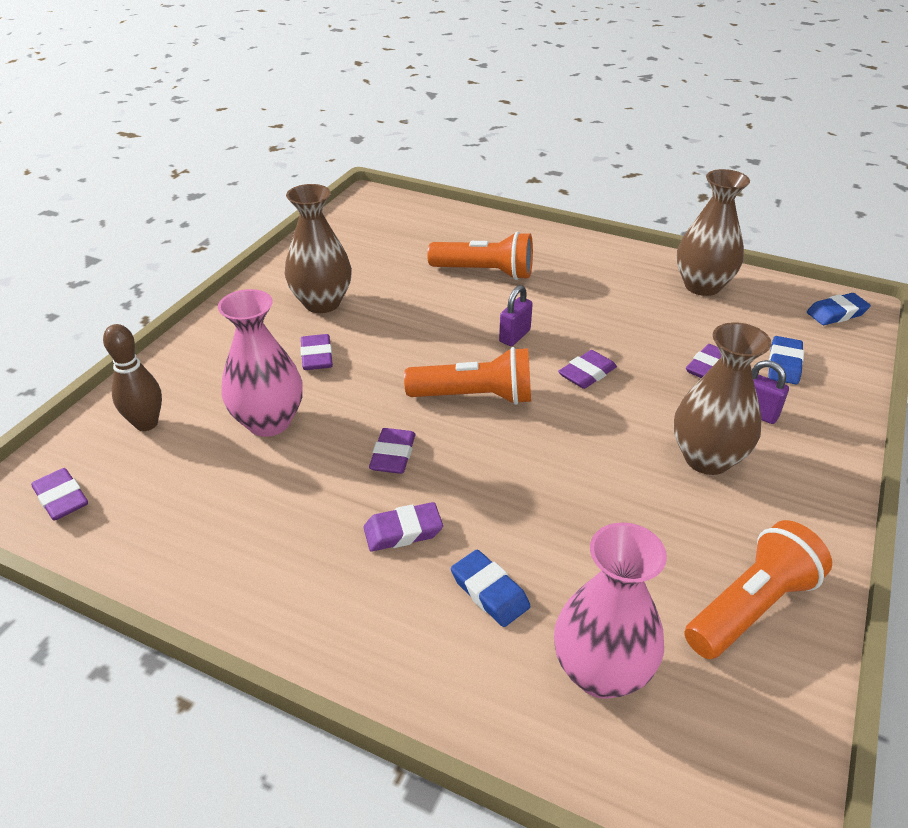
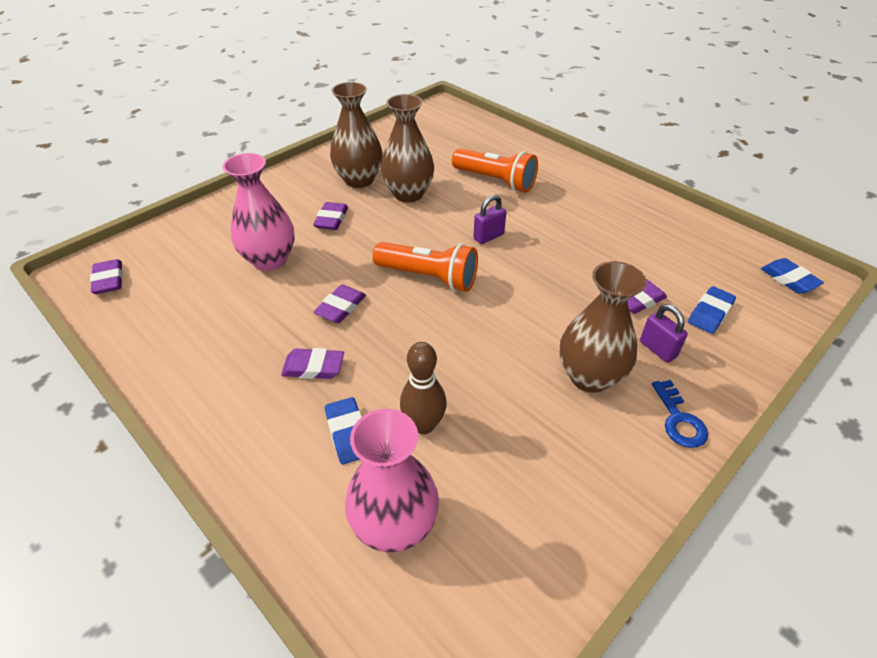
camera: 20 degrees right, 5 degrees up
(146, 423) = (190, 241): brown bowling pin -> brown bowling pin (423, 425)
(587, 374) = (529, 280): purple eraser -> none
(702, 286) = (674, 229): brown vase -> brown vase (408, 194)
(750, 607) = (551, 514): orange flashlight -> none
(814, 477) = (679, 419): none -> blue key
(836, 313) = (789, 279): blue eraser -> blue eraser turned 60 degrees clockwise

